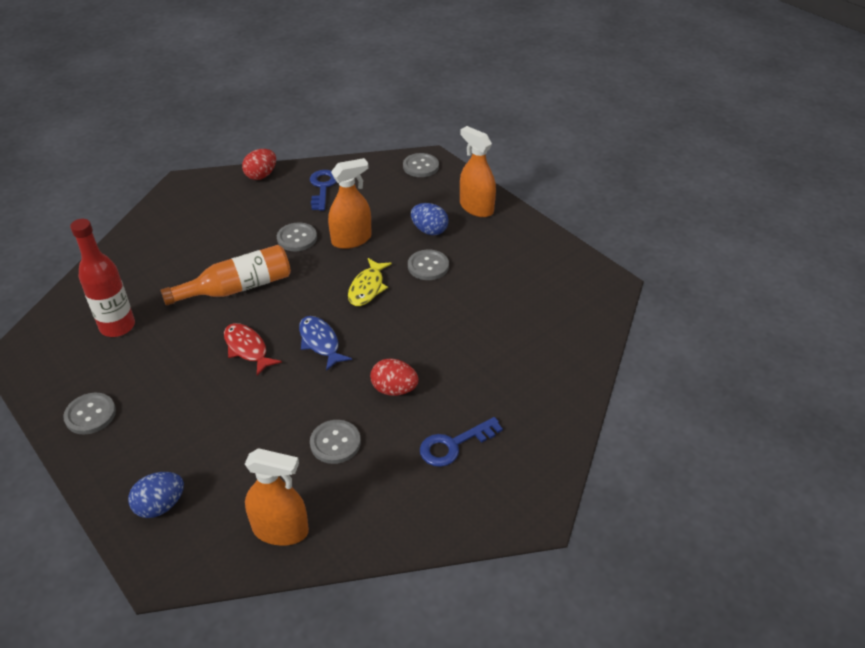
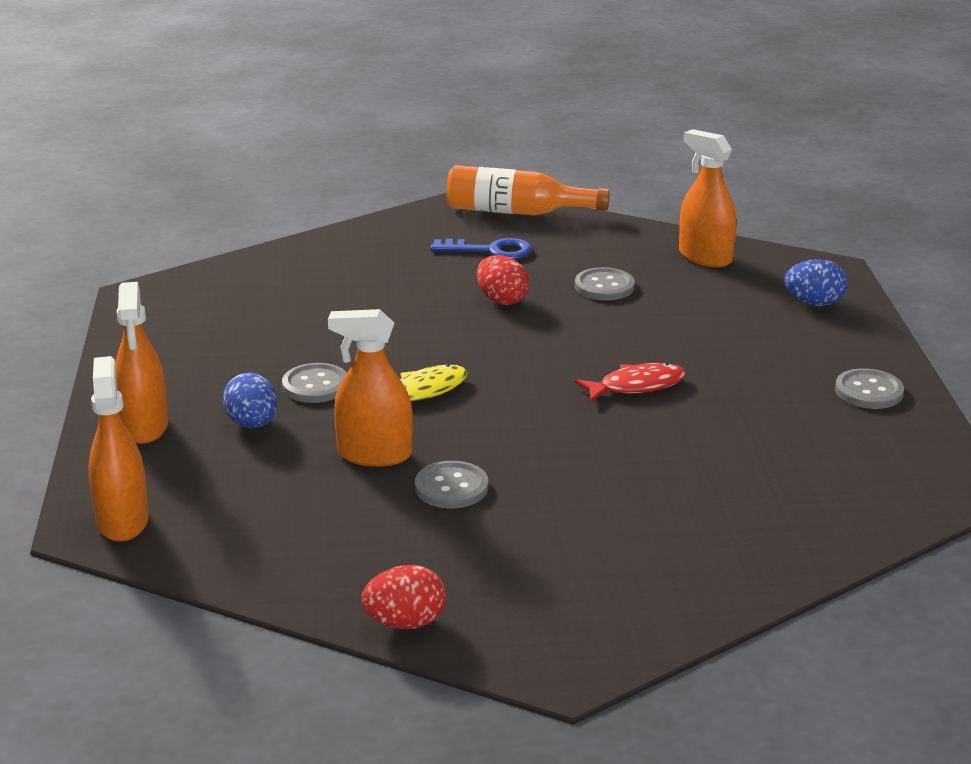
camera: 145 degrees left, 15 degrees down
(117, 326) = (800, 470): red bottle -> none
(237, 288) = (598, 455): orange bottle -> orange bottle (516, 212)
(247, 349) = (636, 386): red fish -> red fish turned 105 degrees counterclockwise
(320, 342) = (541, 362): blue fish -> none
(322, 187) = (324, 552): blue key -> none
(421, 166) = (122, 521): grey button -> orange spray bottle

